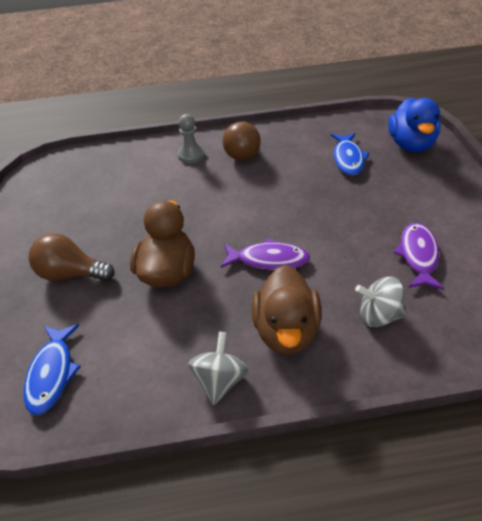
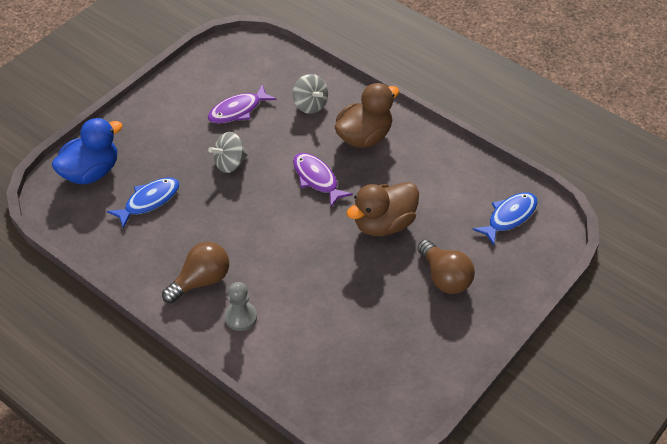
camera: 135 degrees left, 5 degrees up
(220, 380) = (426, 143): grey spinning top -> grey spinning top (230, 163)

